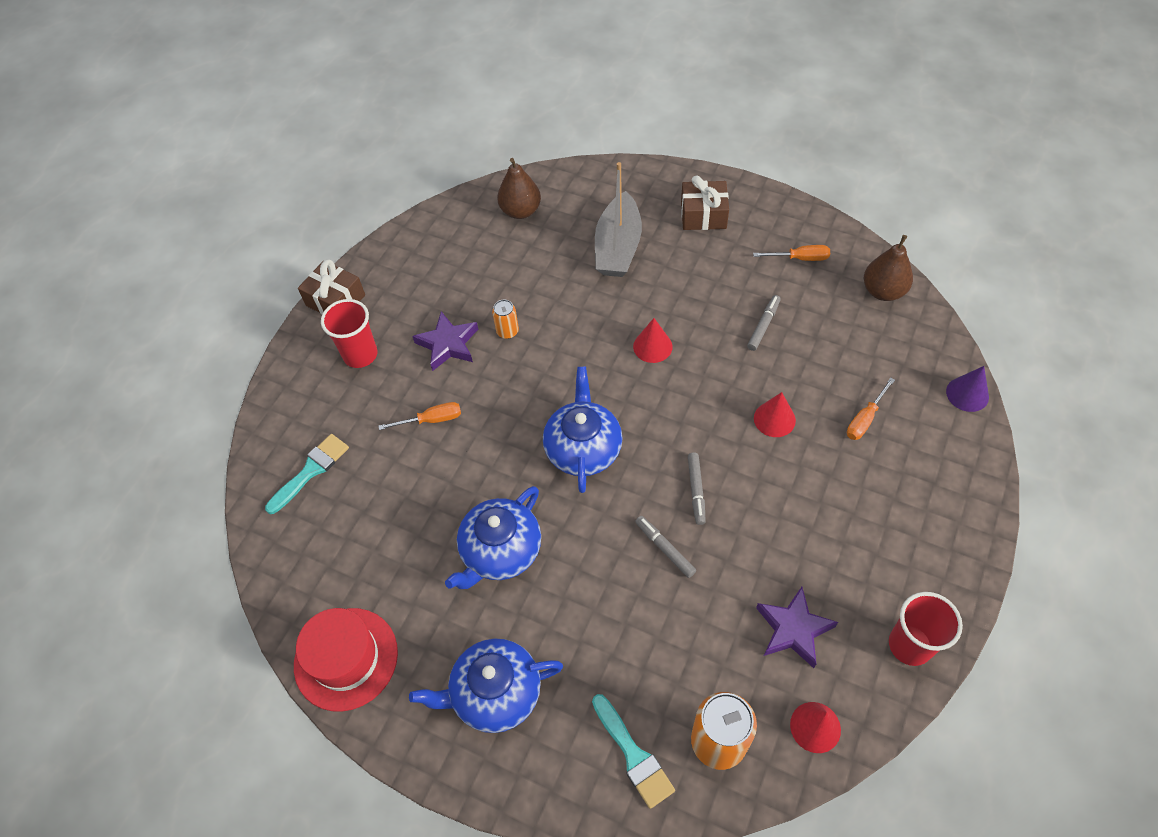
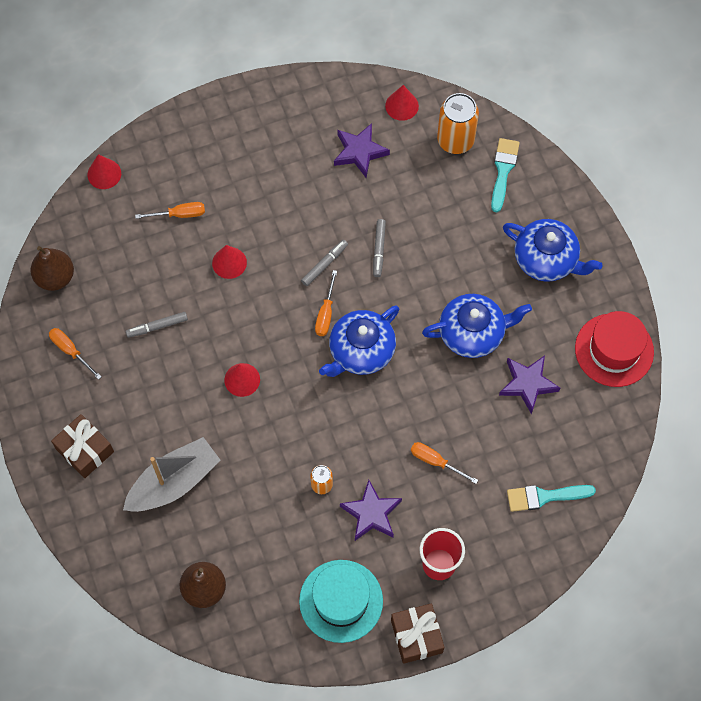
camera: 140 degrees left, 10 degrees up
(406, 550) = (527, 384): none -> purple star
(414, 277) = (341, 601): none -> turquoise hat
(647, 451) = (326, 313): none -> orange screwdriver
(910, 645) = (312, 95): red cup -> none
(967, 394) = (104, 174): purple cone -> red cone

